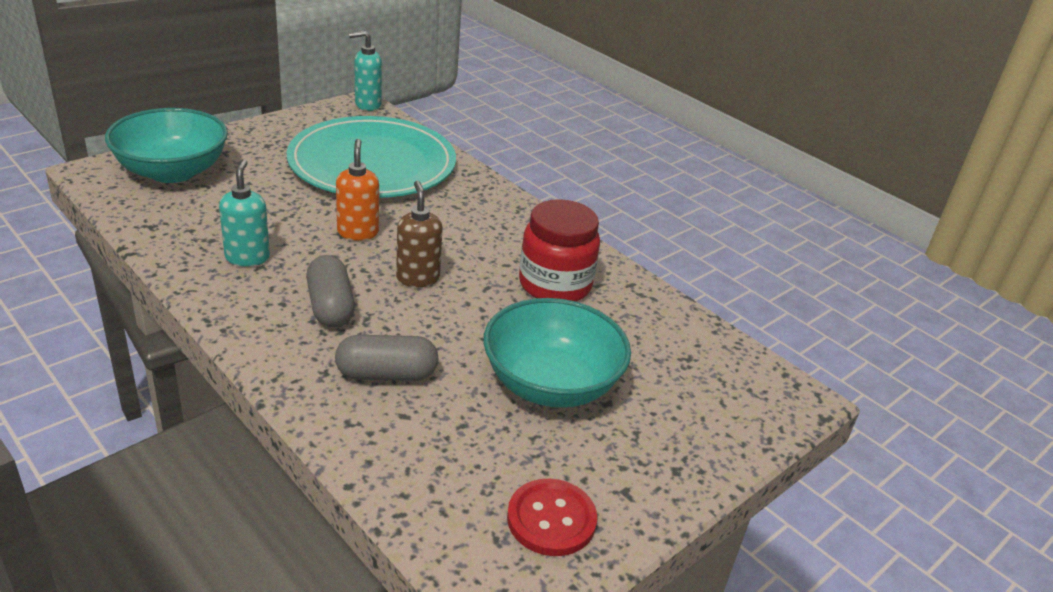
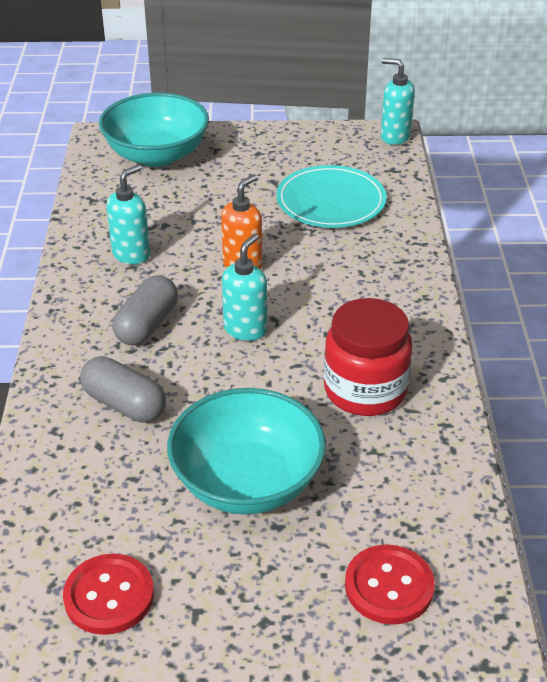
camera: 45 degrees right, 5 degrees up
(372, 163) = (331, 201): turquoise plate -> turquoise plate, size x0.62
(417, 278) = (245, 329): brown soap dispenser -> turquoise soap dispenser
(720, 402) = (389, 586): none -> red button

